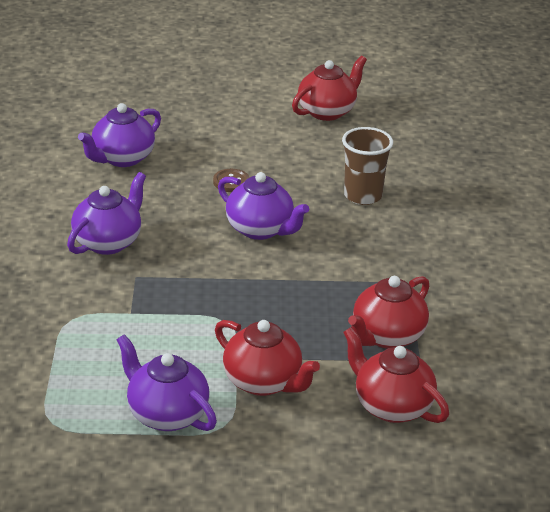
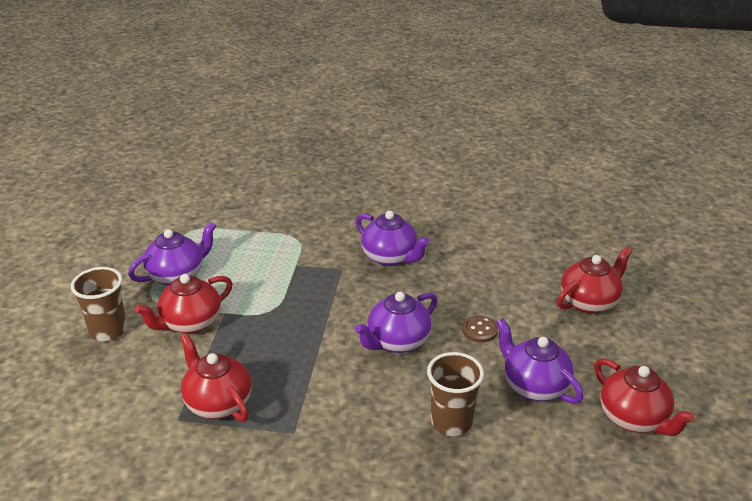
camera: 100 degrees right, 0 degrees up
(122, 158) = (519, 269): purple teapot -> purple teapot (534, 386)
(294, 452) = (108, 331): none -> brown cup
(391, 406) = (129, 391): red teapot -> red teapot (589, 302)

